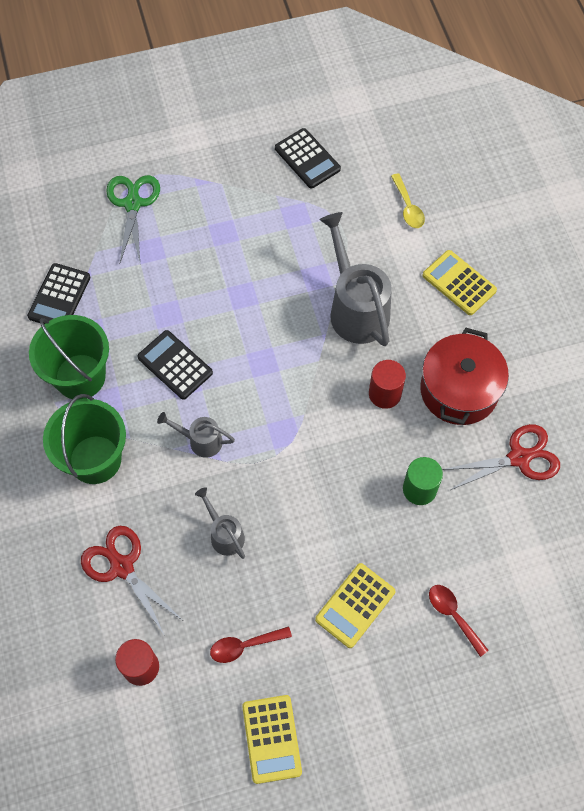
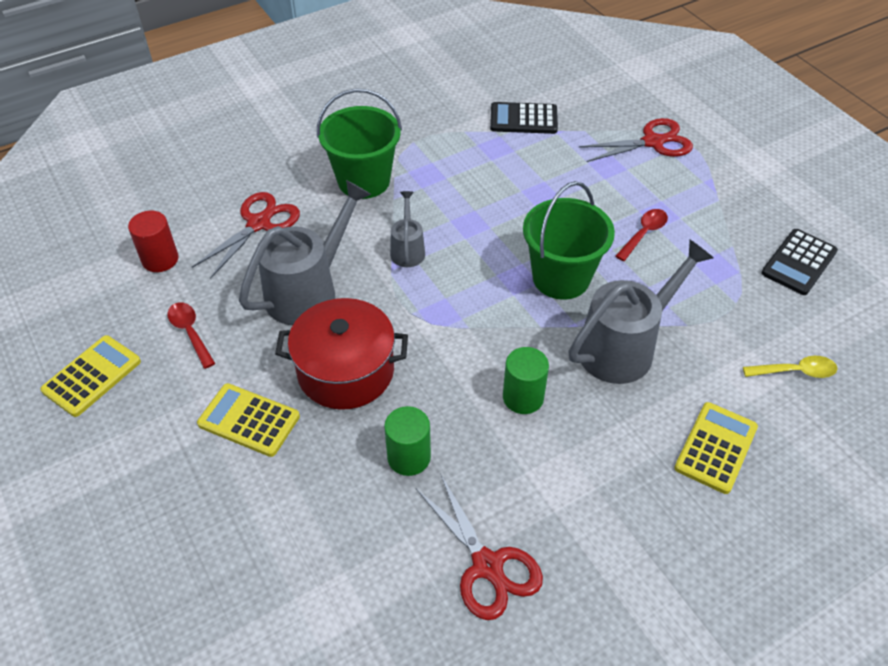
camera: 75 degrees right, 15 degrees down
(80, 377) = (446, 151): green bucket -> green bucket (561, 278)
(133, 204) = (652, 142): green scissors -> red scissors
(175, 365) = (485, 212): black calculator -> none
(224, 534) = (309, 290): grey watering can -> grey watering can, size x1.94
(272, 739) = (92, 376): yellow calculator -> yellow calculator turned 150 degrees clockwise
(385, 394) = (523, 397): red cylinder -> green cylinder
(408, 207) = (795, 371): yellow spoon -> yellow spoon turned 150 degrees counterclockwise
(453, 615) = (251, 525): red spoon -> red spoon (643, 234)
(459, 390) = (559, 476): red pot -> red pot (346, 371)

